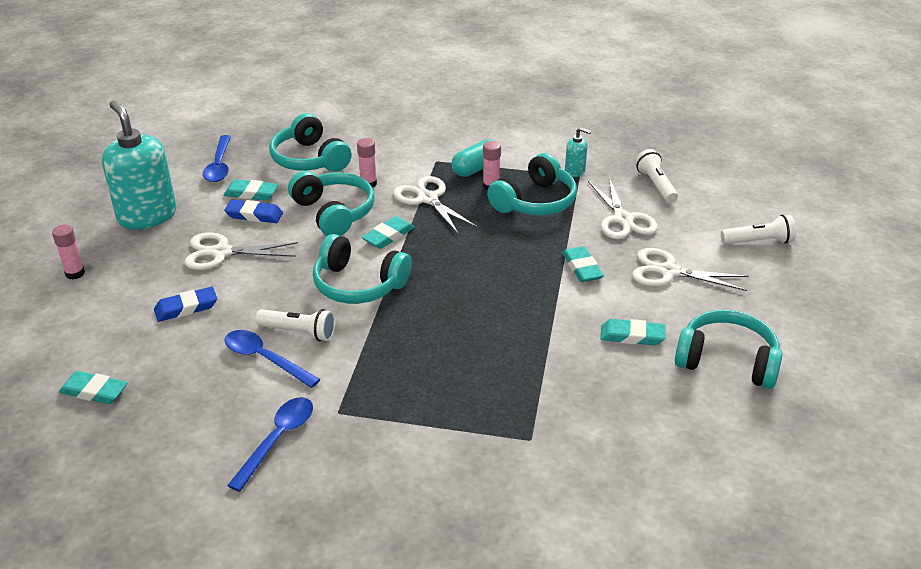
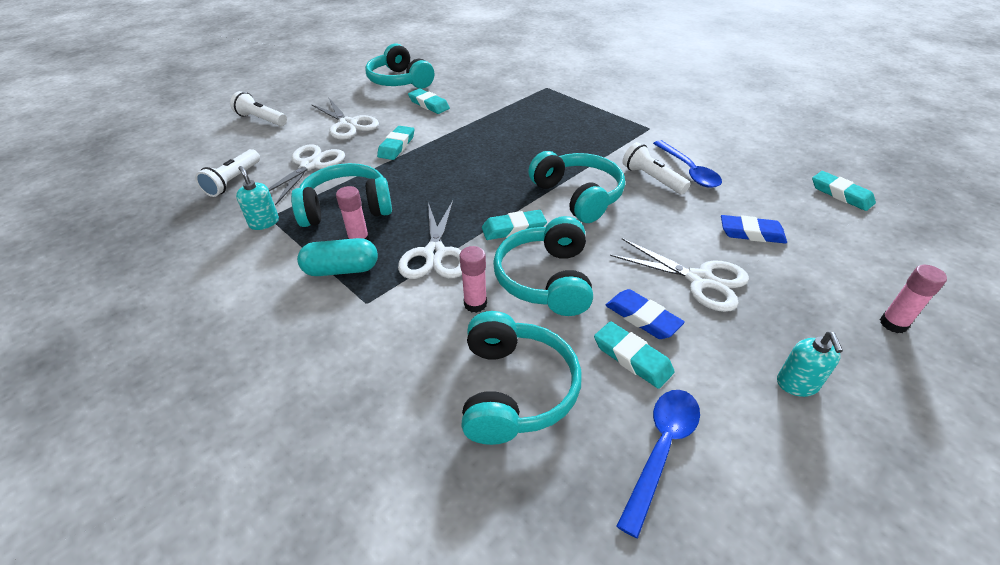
camera: 145 degrees left, 5 degrees up
(147, 216) = (797, 384): turquoise soap dispenser -> turquoise soap dispenser, size x0.45
(278, 439) = (697, 127): blue spoon -> none

